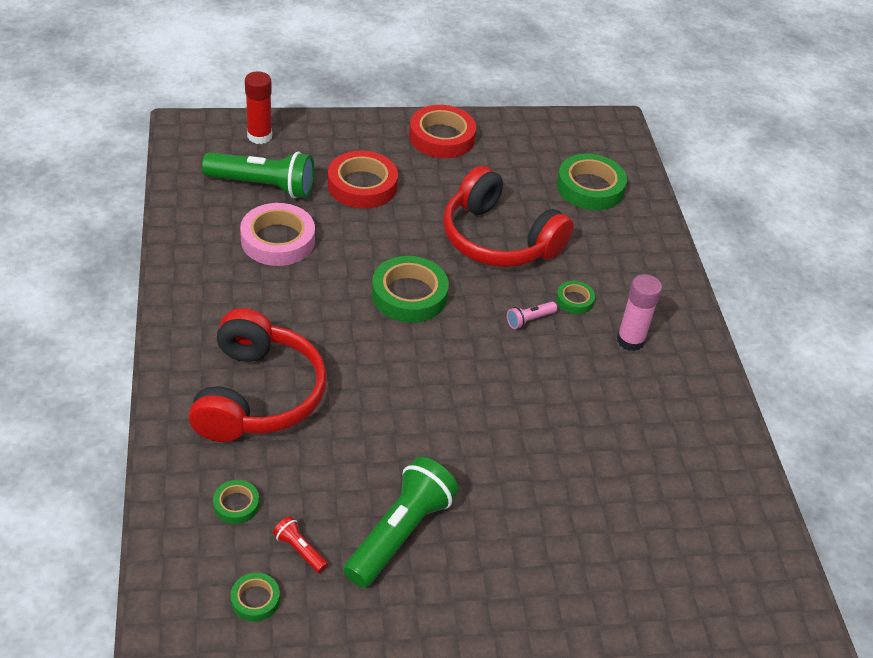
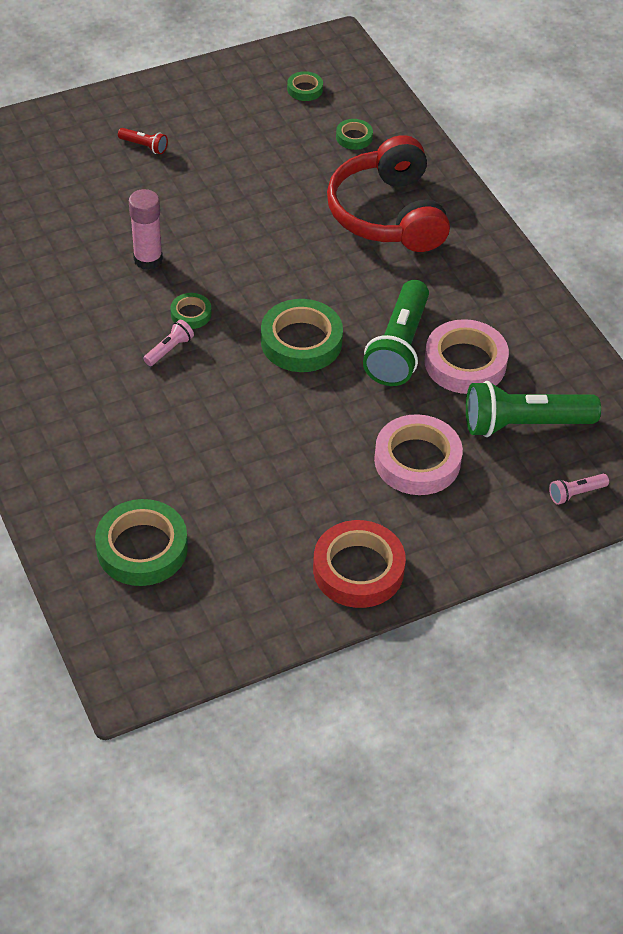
camera: 165 degrees right, 5 degrees up
(259, 136) = (576, 493): red glue stick -> pink flashlight
(299, 550) = (290, 122): red flashlight -> red flashlight (144, 146)
(362, 185) = (417, 460): red tape -> pink tape
(400, 533) = (221, 149): green flashlight -> green flashlight (399, 347)
(498, 239) = (232, 436): red headphones -> none
(574, 300) = (127, 385): green tape -> green tape (191, 314)
(630, 340) = (59, 357): pink glue stick -> pink glue stick (148, 259)

